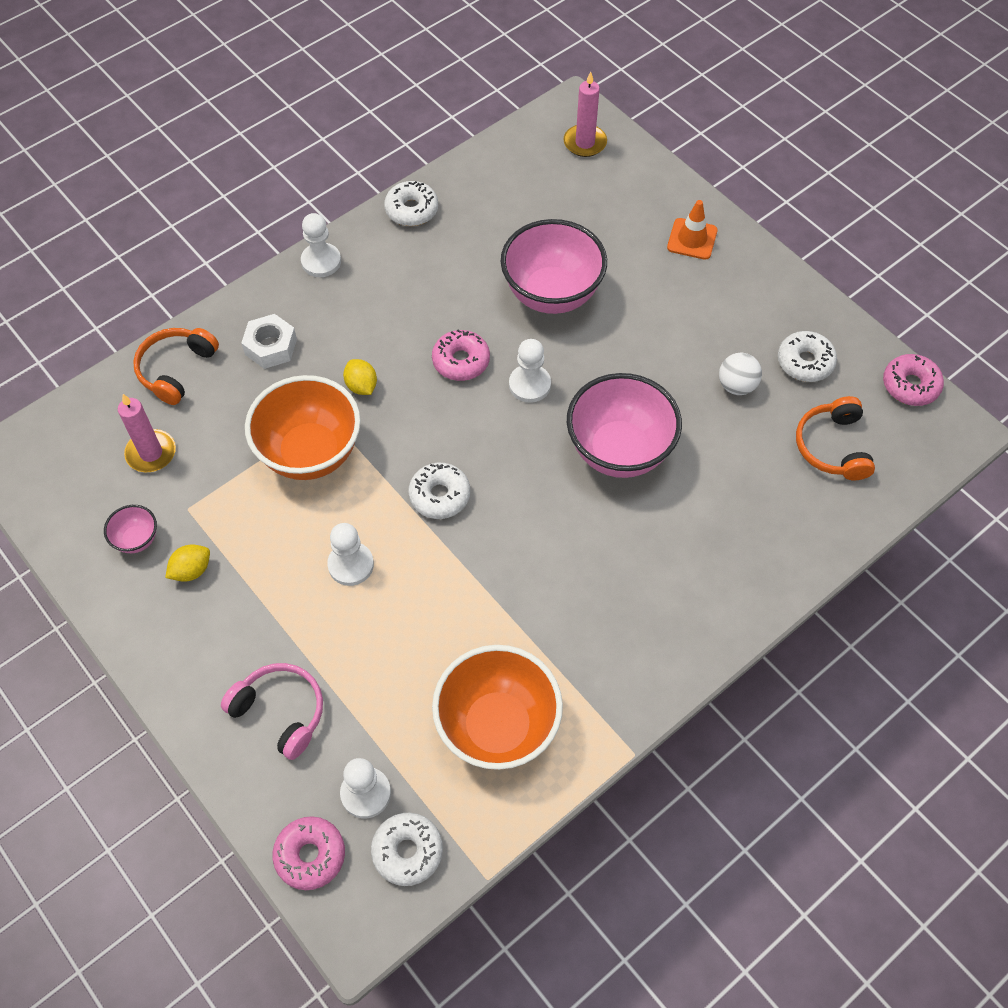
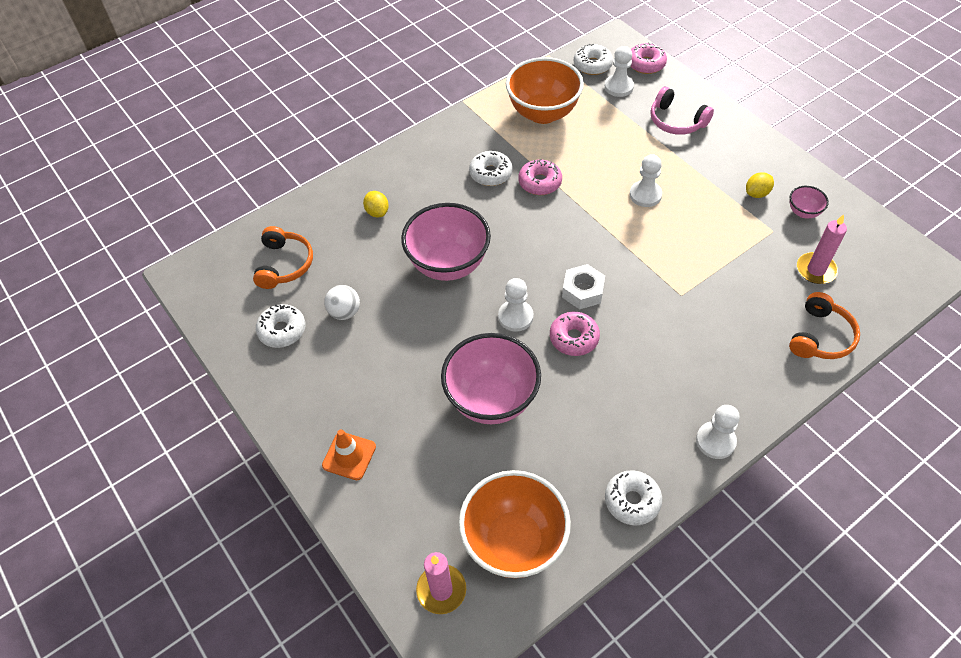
camera: 175 degrees left, 5 degrees down
(271, 347) = (743, 355): white nut -> white nut (582, 291)
(310, 453) = (689, 267): orange bowl -> orange bowl (514, 541)
(361, 386) = (657, 318): yellow lemon -> yellow lemon (377, 212)
(439, 495) = (586, 236): white donut -> white donut (491, 173)
(910, 385) = (204, 309): pink donut -> pink donut (540, 182)

